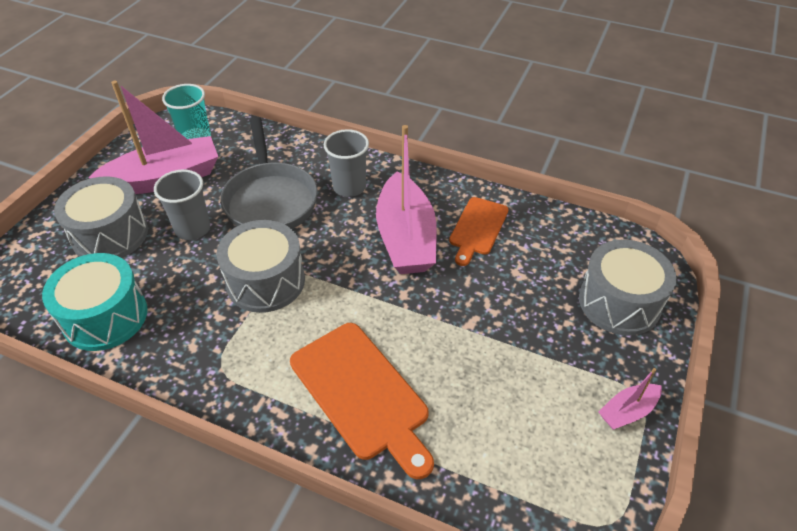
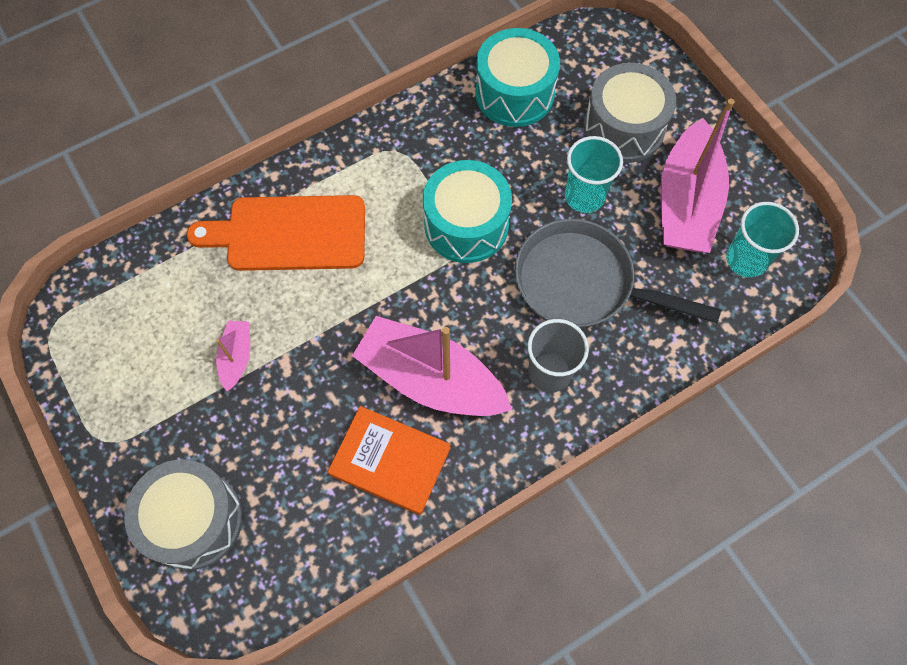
camera: 125 degrees right, 20 degrees up
(192, 229) = (584, 196): grey cup -> turquoise cup
(266, 281) = (466, 225): grey drum -> turquoise drum
(478, 228) = (390, 461): orange cutting board -> orange book
(627, 411) = (103, 420): pink boat -> pink boat (237, 357)

